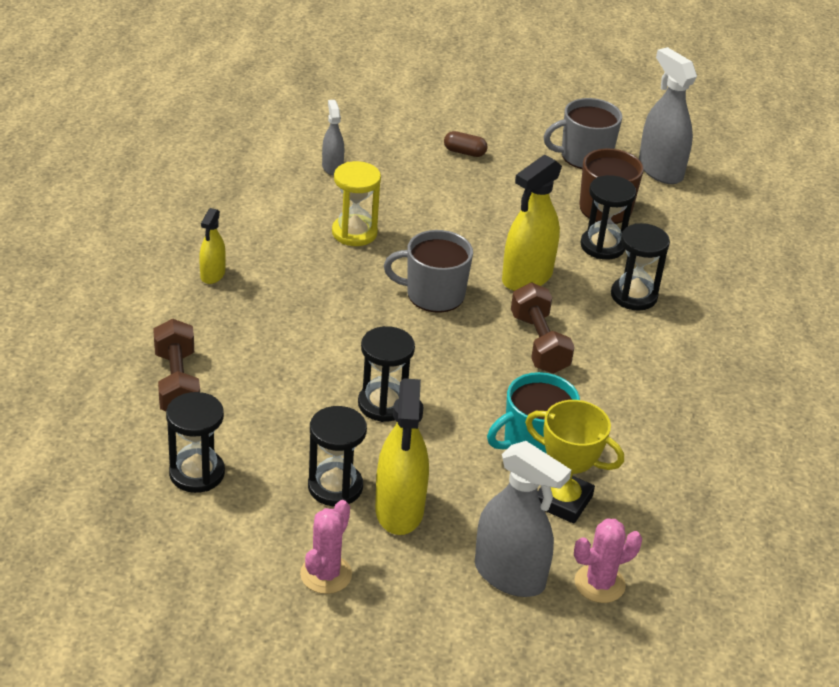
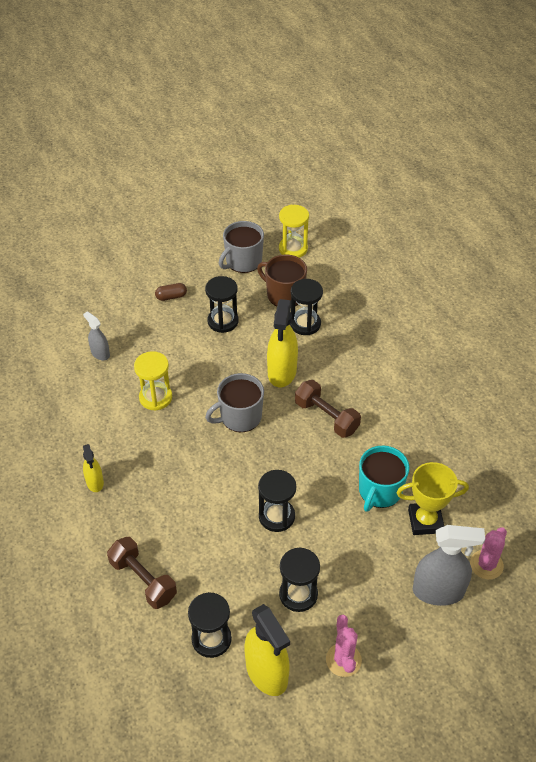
camera: 30 degrees left, 10 degrees up
(399, 510) = (346, 586): yellow spray bottle -> yellow spray bottle (267, 672)
(634, 296) = (350, 351): black hourglass -> black hourglass (223, 321)
(660, 170) = (293, 249): grey spray bottle -> yellow hourglass

